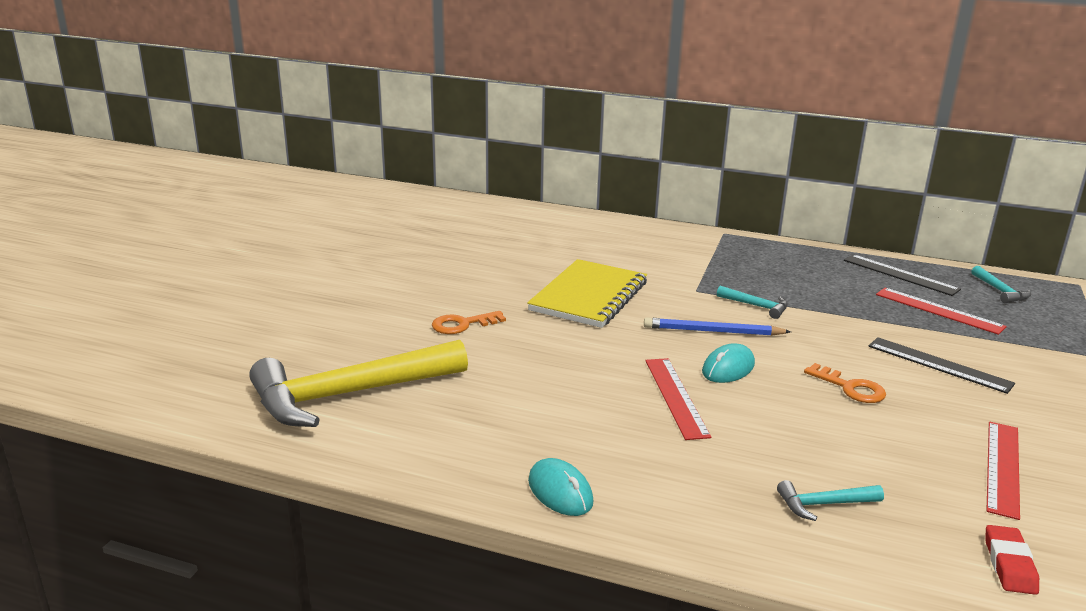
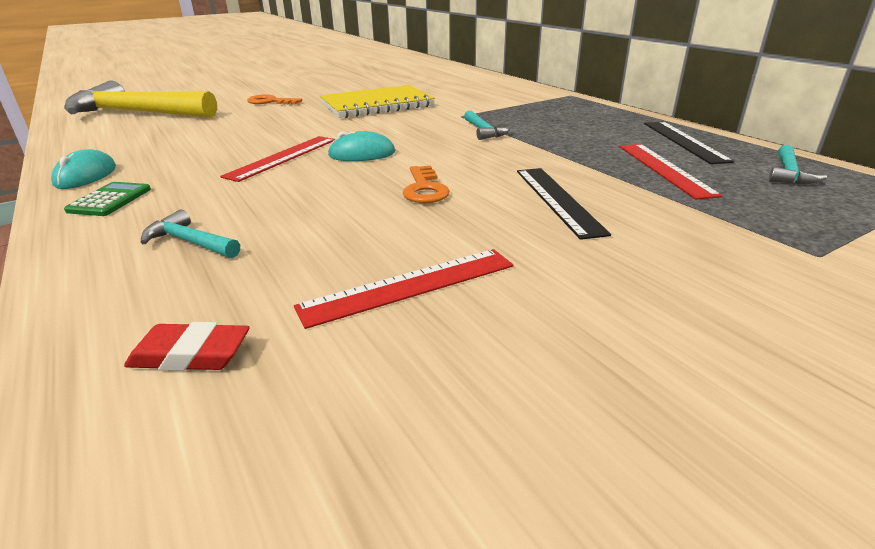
camera: 40 degrees right, 5 degrees up
(662, 503) = (110, 200): none -> green calculator
(713, 331) = (409, 135): blue pencil -> none
(1009, 564) = (191, 354): red eraser -> red eraser turned 45 degrees clockwise

